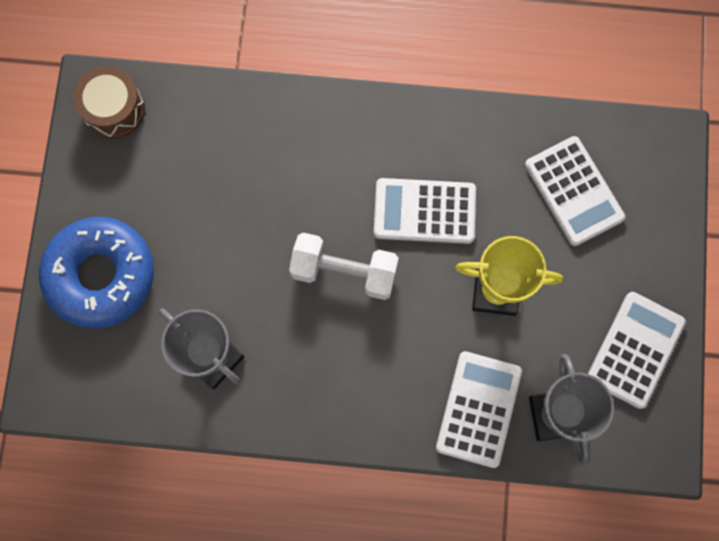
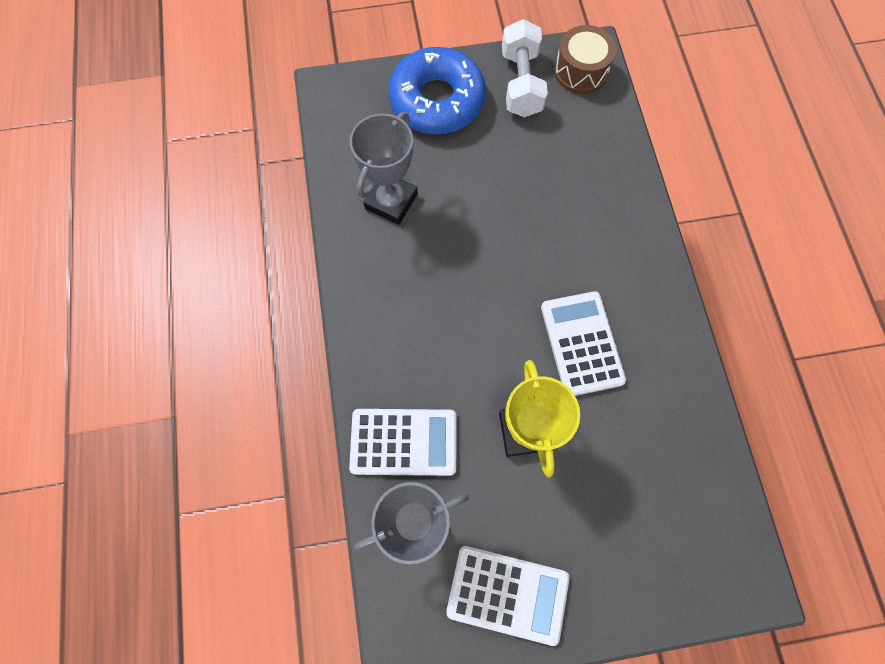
camera: 75 degrees right, 5 degrees down
(344, 271) = (500, 287): white dumbbell -> white dumbbell (521, 83)
(574, 191) = (655, 487): white calculator -> none

